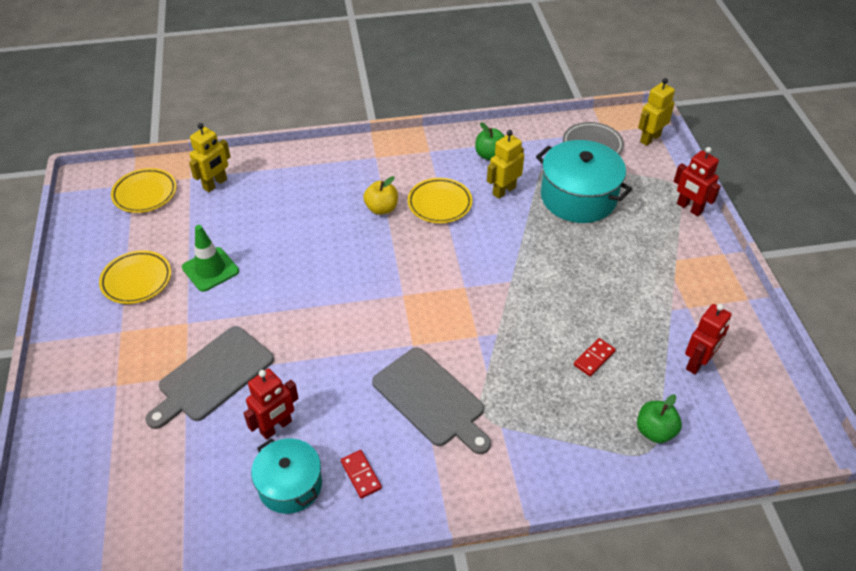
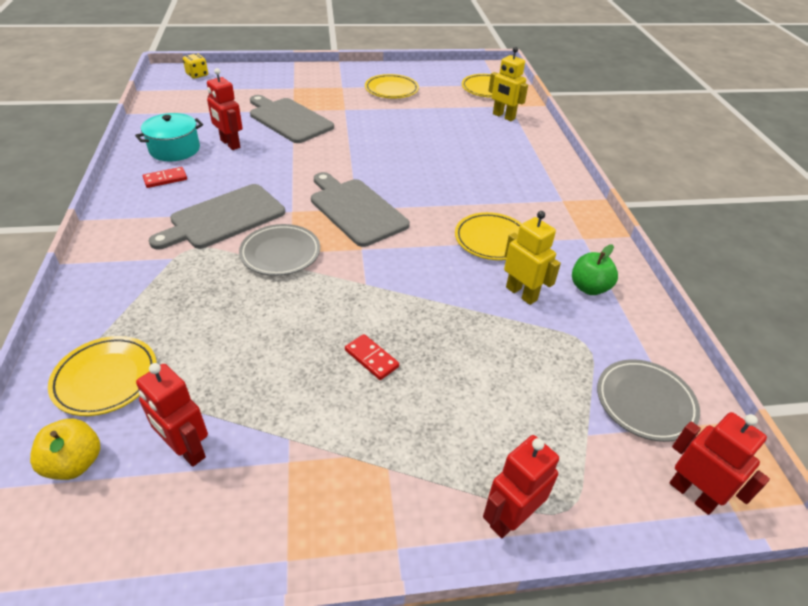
camera: 90 degrees right, 5 degrees down
(51, 520) = (197, 75): none -> yellow dice
(210, 269) = (400, 116): green traffic cone -> none
(381, 208) = (480, 201): yellow apple -> yellow apple (75, 463)
(405, 295) = (356, 210): none -> grey cutting board
(481, 343) = (280, 253): none -> grey plate
(578, 197) = (518, 367): turquoise pot -> none
(594, 358) = (231, 340): red domino -> red domino (371, 358)
(650, 138) = (692, 494): yellow robot -> red robot
(655, 431) = (106, 379): green apple -> yellow plate

